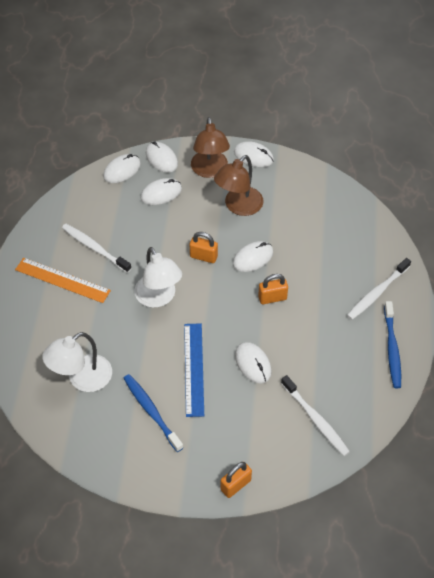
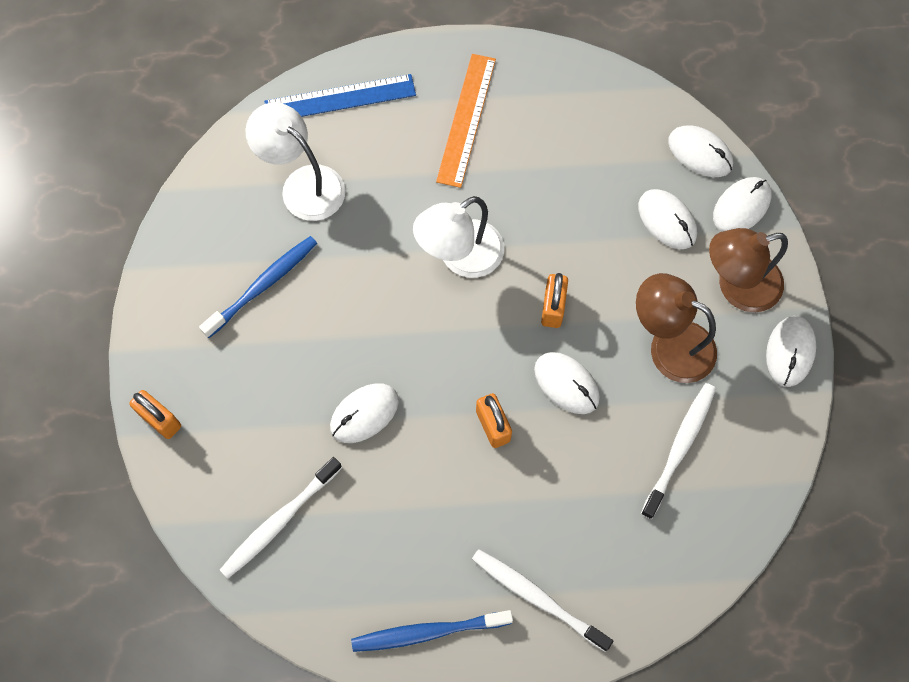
camera: 80 degrees right, 15 degrees up
(94, 248) = (535, 148): white toothbrush -> white toothbrush (679, 447)
(194, 369) = (342, 330): blue ruler -> blue ruler (340, 98)

